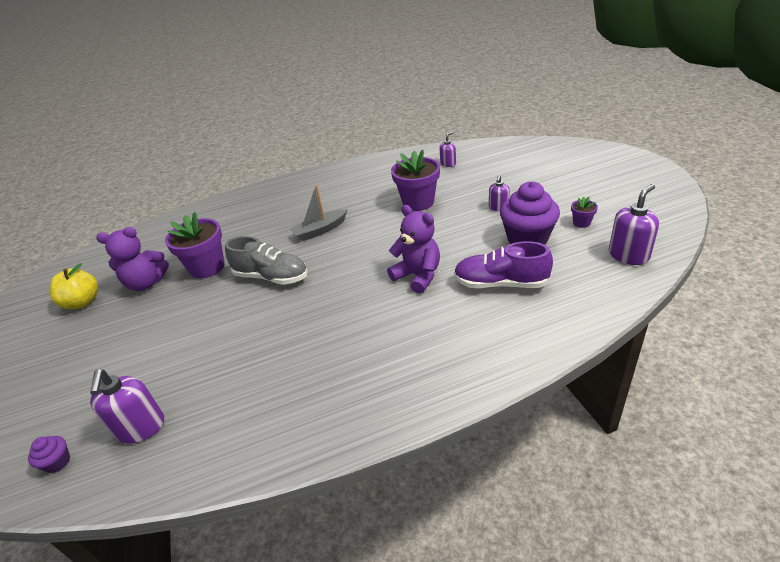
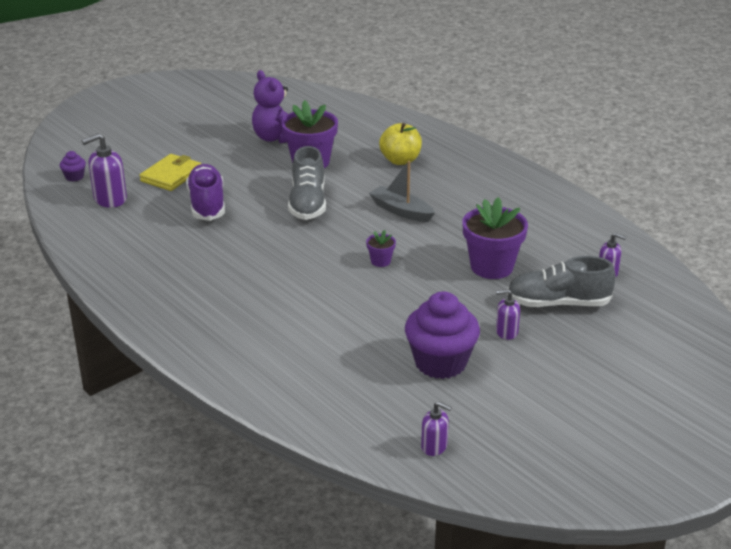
camera: 65 degrees right, 5 degrees down
(83, 302) = (240, 116): yellow apple -> yellow apple (400, 160)
(141, 366) = (171, 175): none -> yellow wallet
(418, 276) = (339, 294): purple teddy bear -> none
(473, 184) = (558, 303): none -> grey shoe
(500, 283) = (344, 352): purple shoe -> purple shoe (207, 204)
(581, 223) = (496, 405): purple flower pot -> purple flower pot (380, 261)
(628, 255) = (434, 446): purple soap dispenser -> purple soap dispenser, size x0.59

